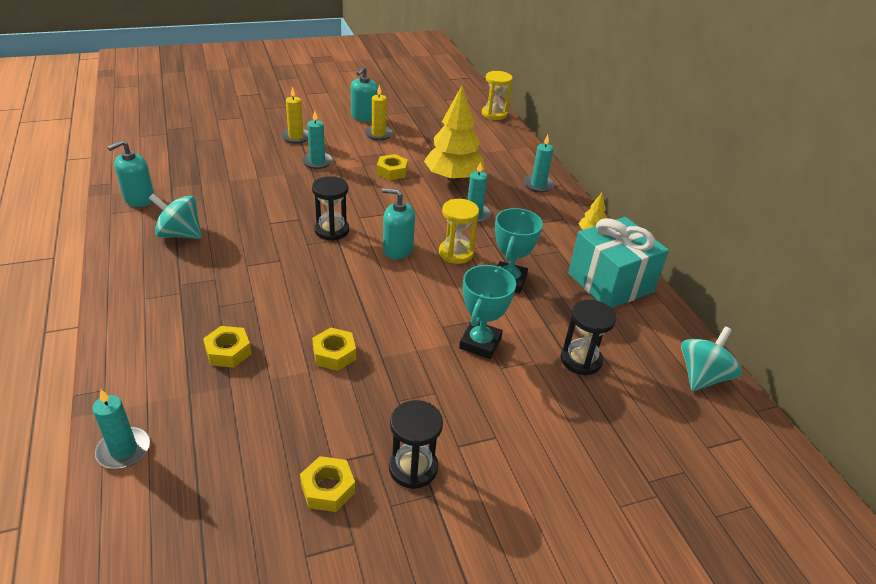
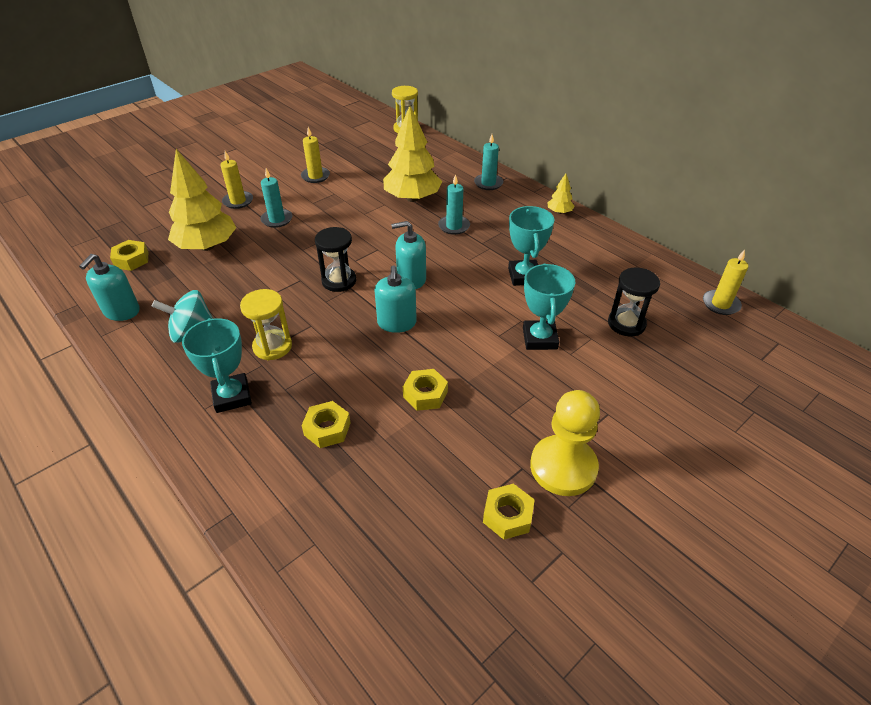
camera: 20 degrees left, 5 degrees up
(124, 450) = (297, 561): turquoise candle -> none
(172, 296) = (232, 396): none -> turquoise trophy
(243, 167) = (207, 246): none -> yellow tree
(364, 117) = (290, 163): turquoise soap dispenser -> turquoise soap dispenser (397, 323)
(392, 172) = (354, 208): yellow nut -> yellow nut (131, 260)
(413, 468) = (563, 467): black hourglass -> yellow pawn
(456, 253) = (463, 266): yellow hourglass -> yellow hourglass (272, 346)
(610, 282) = (603, 250): turquoise gift -> none
(702, 376) = (720, 304): turquoise spinning top -> yellow candle

